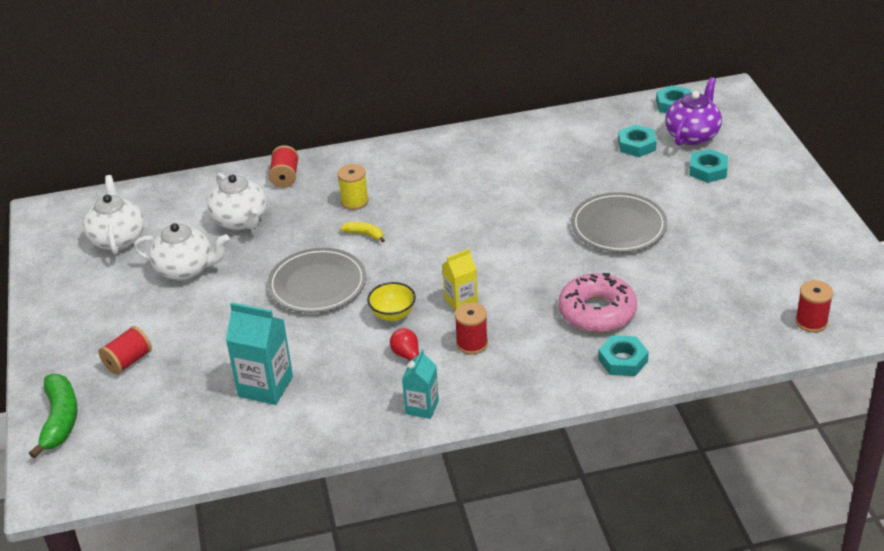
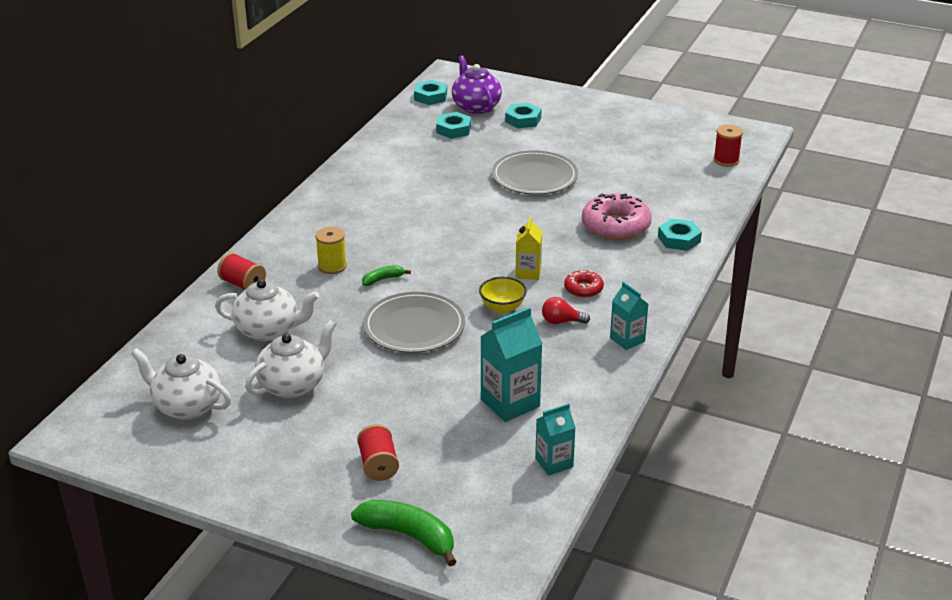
camera: 55 degrees left, 5 degrees down
(209, 450) = (554, 463): none -> turquoise carton
(364, 234) = (383, 279): yellow banana -> green banana
(472, 344) = (583, 289): red spool -> red donut

